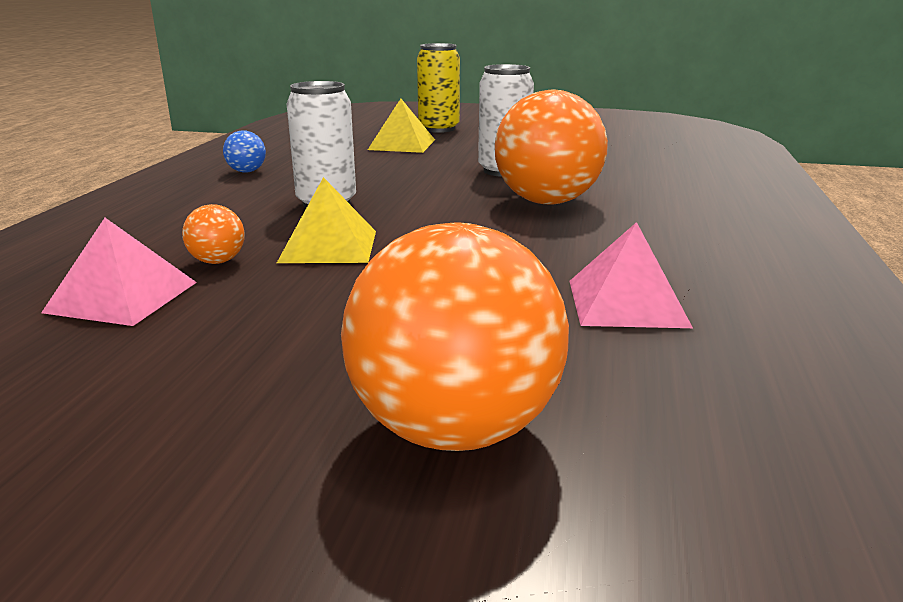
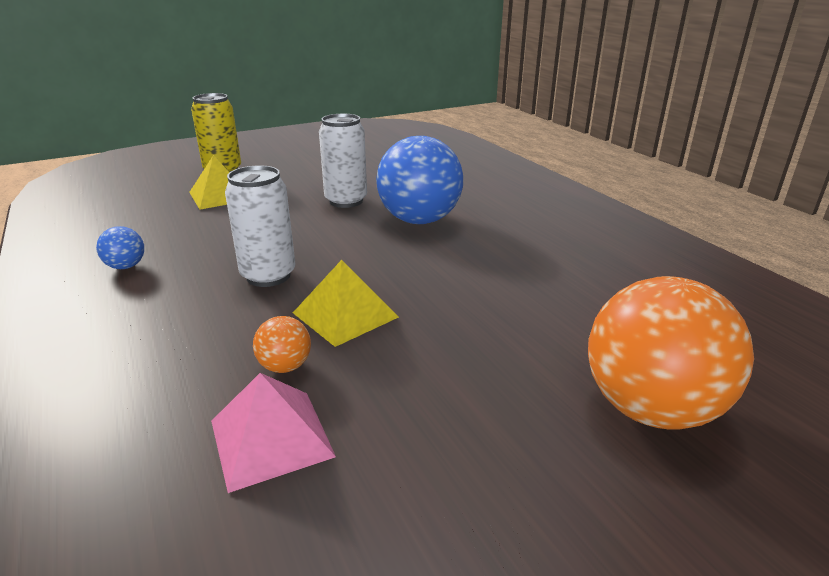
camera: 40 degrees left, 5 degrees up
(547, 201) = (419, 220): orange ball -> blue ball
(626, 303) = (584, 283): pink pyramid -> none

